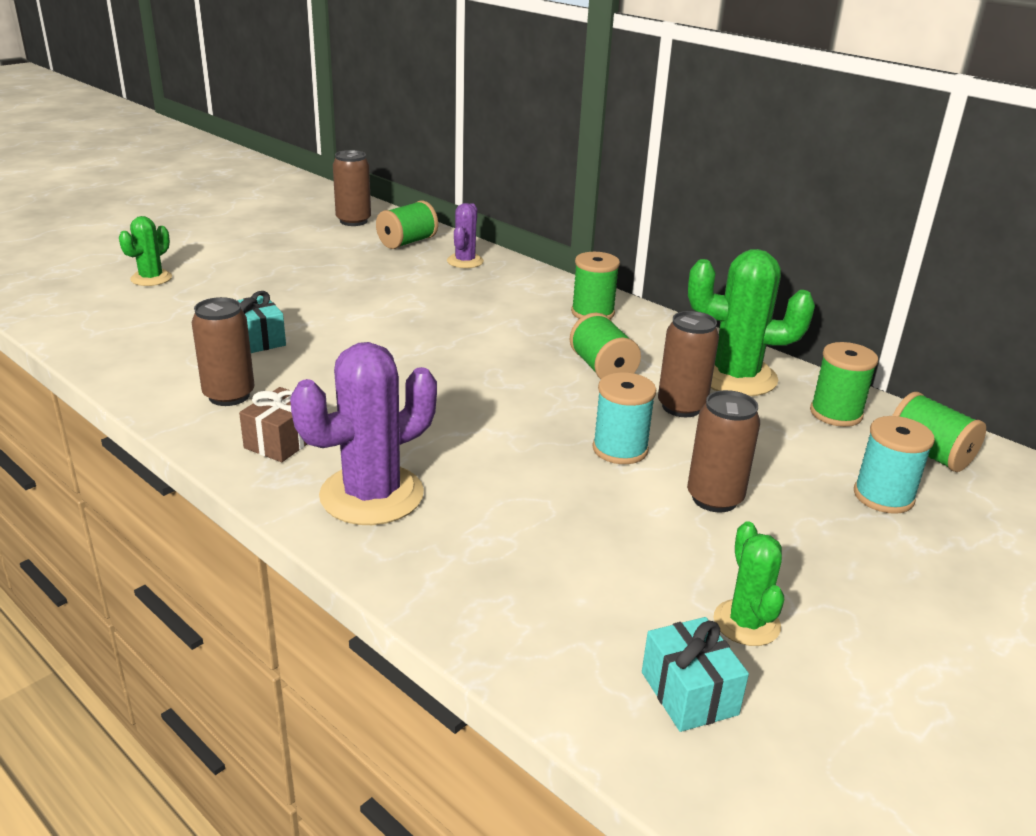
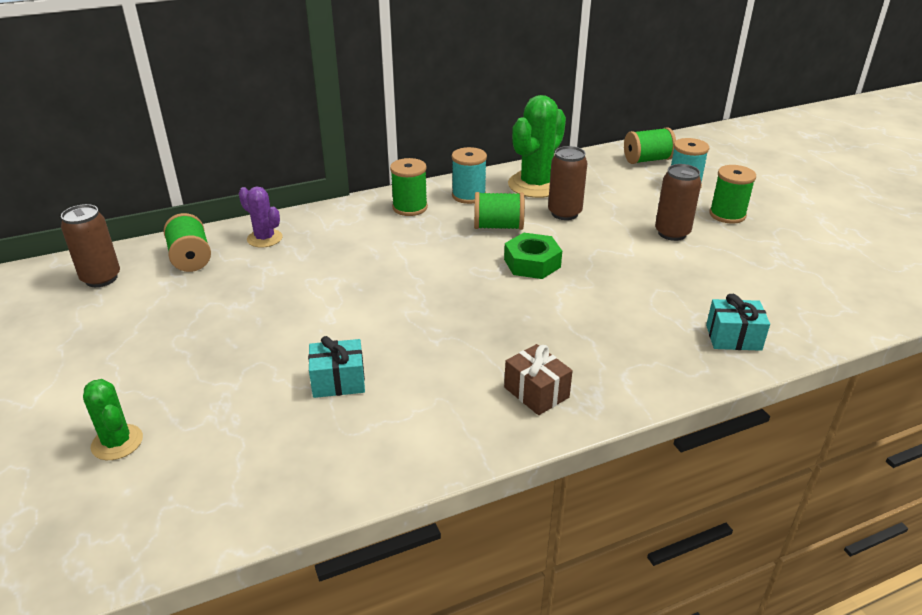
camera: 65 degrees left, 5 degrees up
(229, 396) = (441, 413): brown can -> none
(372, 495) = (630, 360): purple cactus -> none
(537, 402) = (532, 263): none -> green nut
(620, 449) = (607, 248): turquoise spool -> turquoise spool (468, 196)
(689, 693) = (841, 291): turquoise gift -> turquoise gift (733, 337)
(746, 623) = (787, 258): green cactus -> none
(836, 413) = (595, 169): green spool -> green spool (727, 215)

